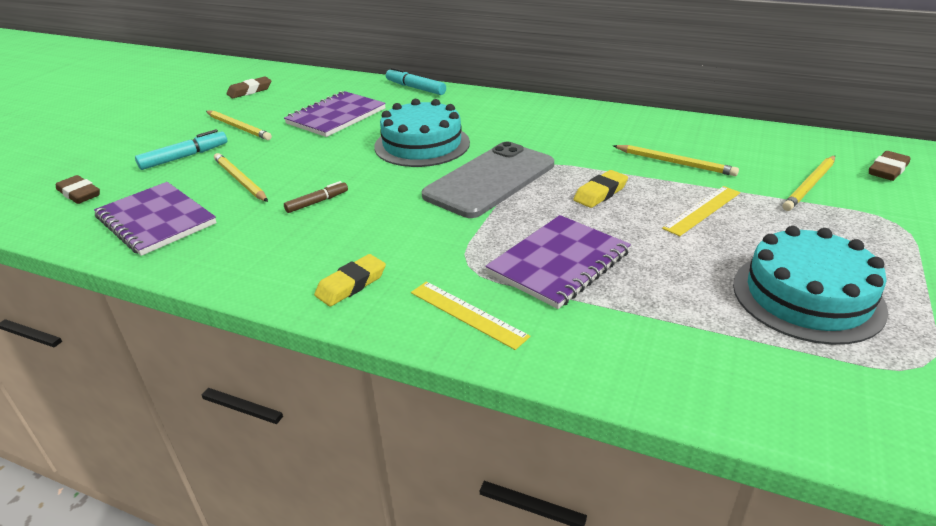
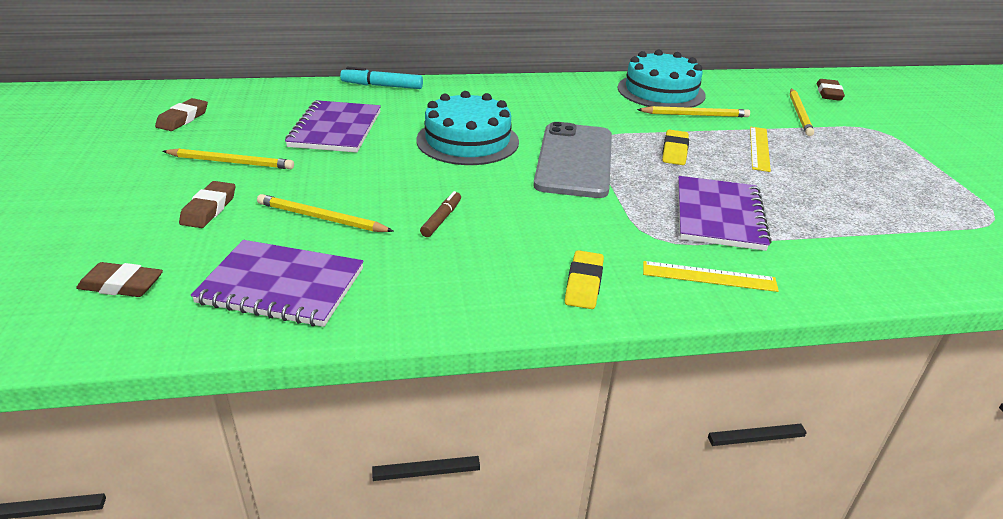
camera: 35 degrees left, 0 degrees up
(184, 157) = (209, 209): turquoise marker -> brown eraser
(807, 296) = (892, 193): turquoise cake -> turquoise cake (661, 91)

